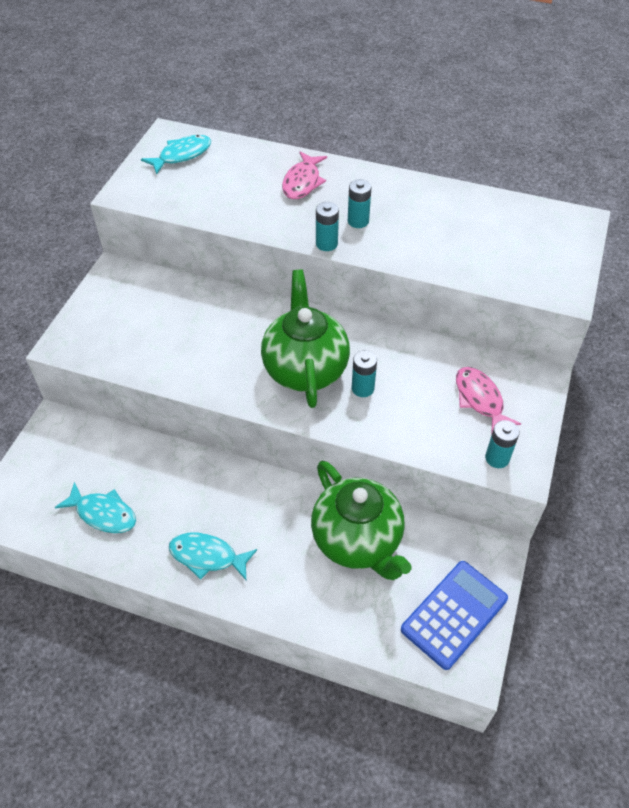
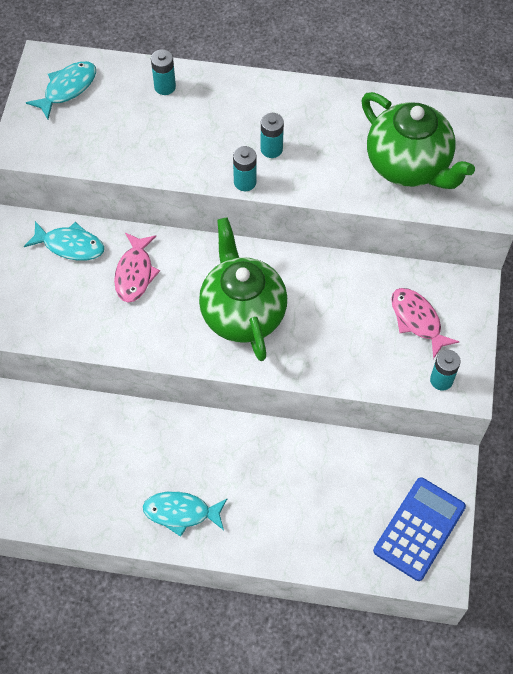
camera: 10 degrees left, 10 degrees up
(103, 514) = (69, 486): turquoise fish -> turquoise fish (70, 245)
(302, 182) = (204, 107): pink fish -> pink fish (135, 273)
(357, 541) = (319, 473): green teapot -> green teapot (409, 166)
(362, 388) = (303, 326): turquoise battery -> turquoise battery (165, 87)

